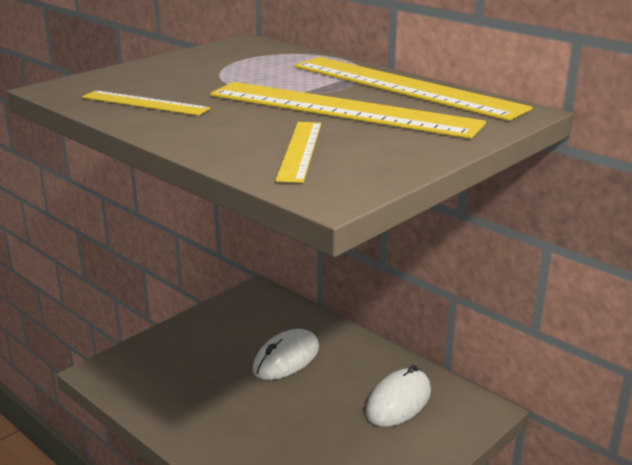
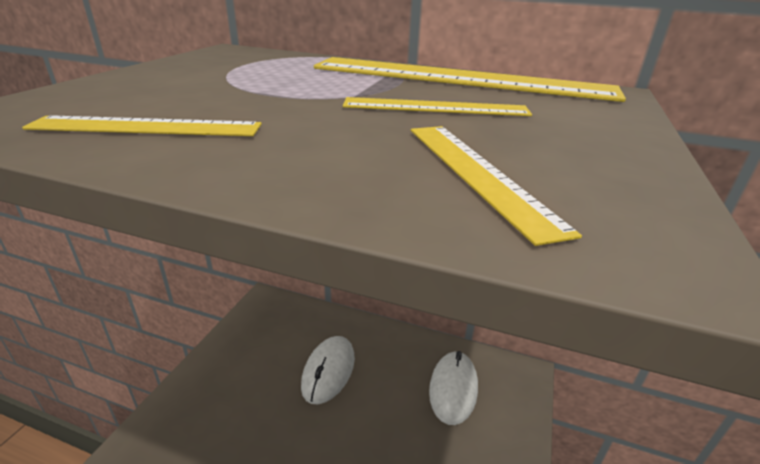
camera: 25 degrees left, 5 degrees up
(341, 109) = (435, 107): yellow ruler -> yellow ruler, size x0.50

